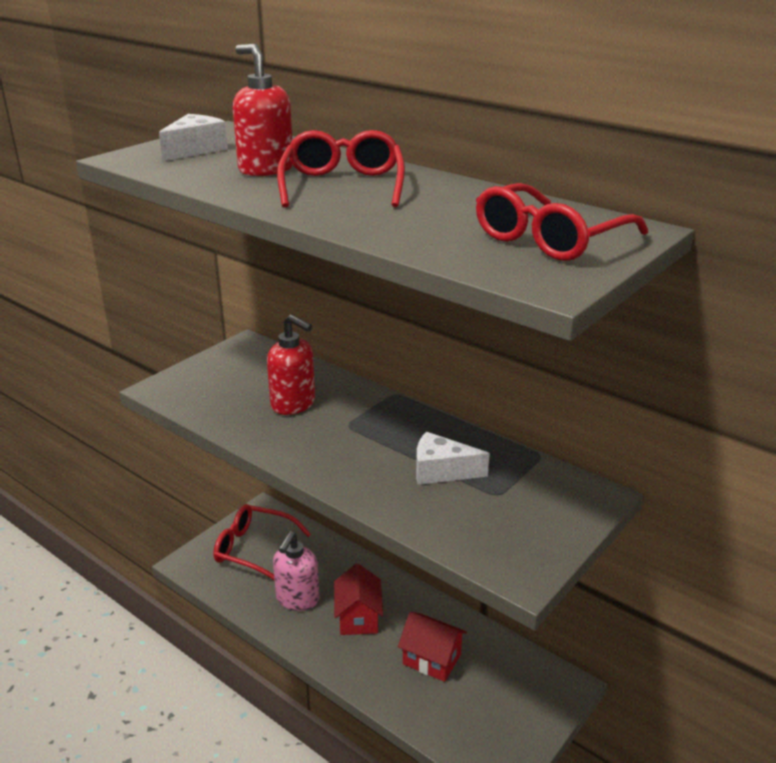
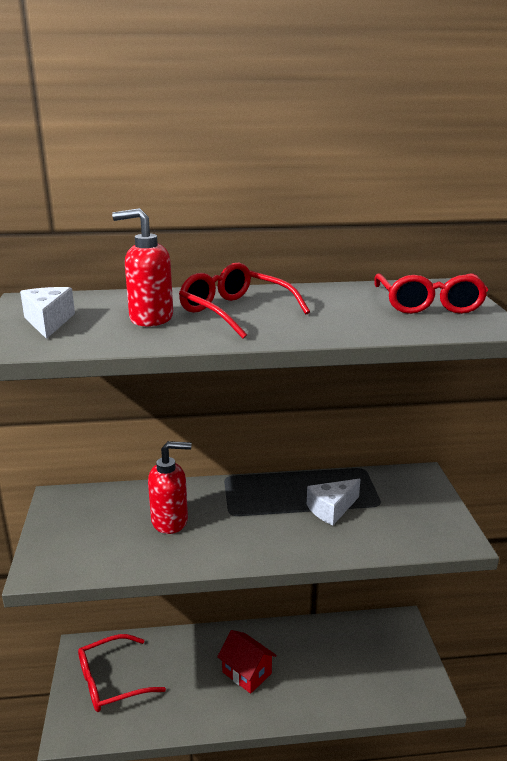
camera: 45 degrees left, 5 degrees down
(297, 599) = (191, 693): pink soap dispenser -> none
(431, 659) = (321, 664): red house -> none

